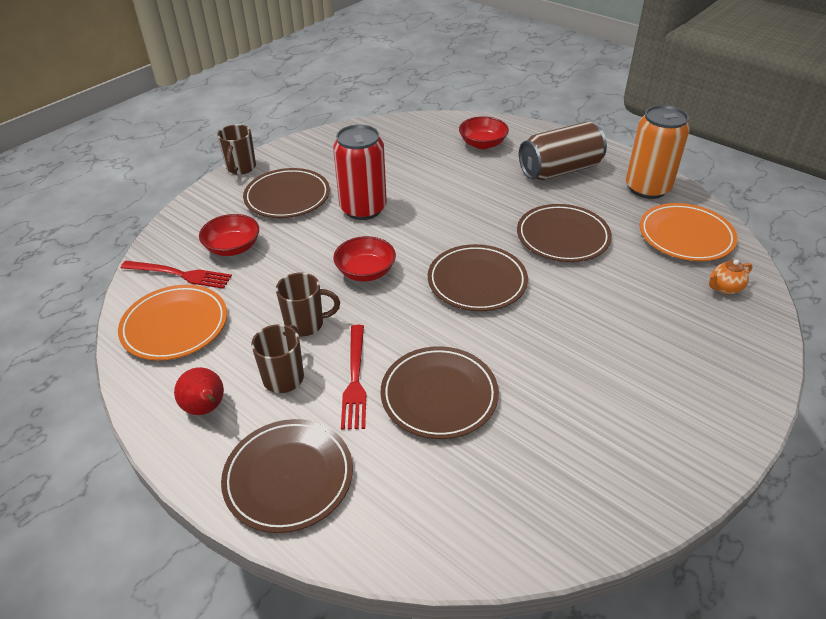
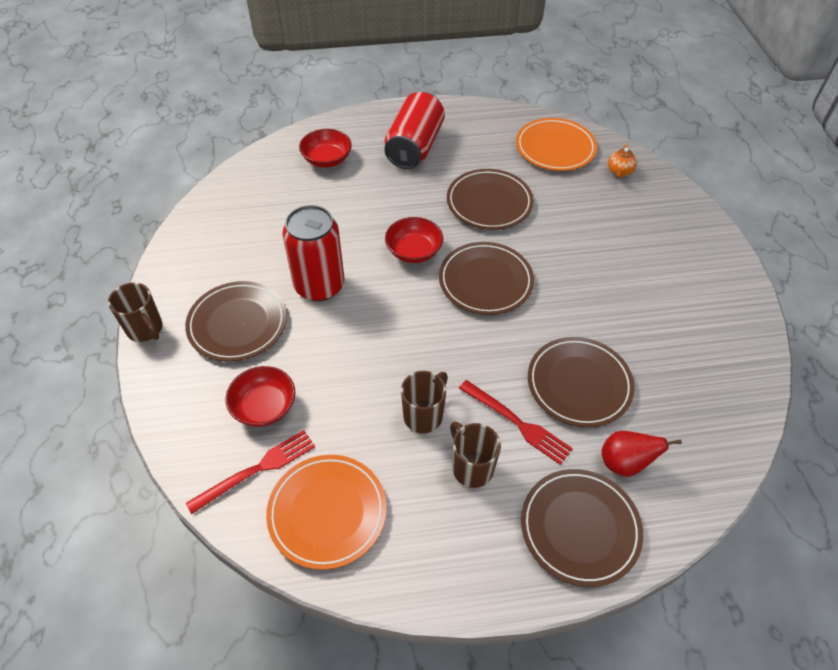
camera: 50 degrees left, 10 degrees up
(206, 408) = (457, 544): red pear -> red pear (624, 463)
(365, 272) = (402, 337): red bowl -> red bowl (414, 251)
(560, 170) = (414, 147): brown can -> red can
(647, 188) = (488, 124): orange can -> none

